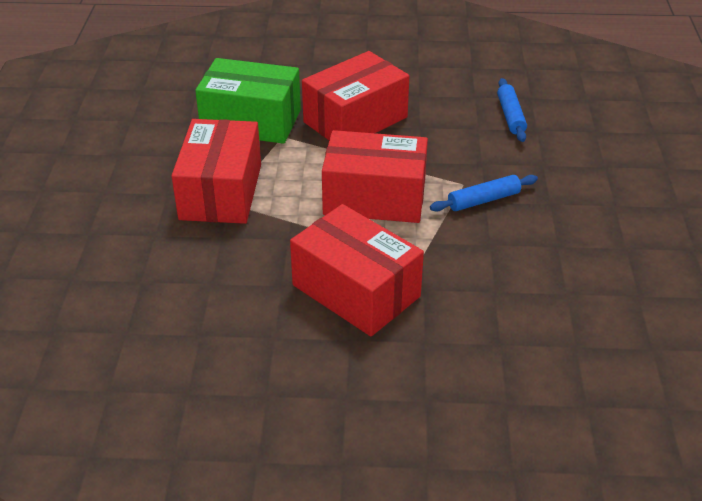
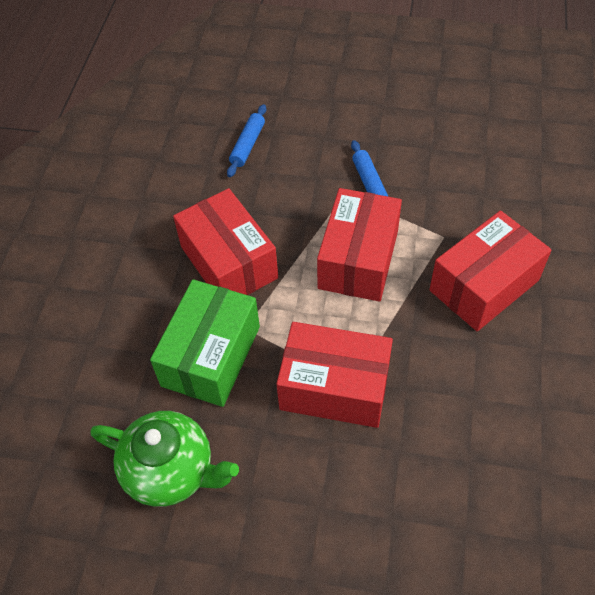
camera: 80 degrees left, 15 degrees up
(143, 114) = (171, 470): none -> green teapot
(510, 116) = (248, 145): blue rolling pin -> blue rolling pin turned 75 degrees counterclockwise

